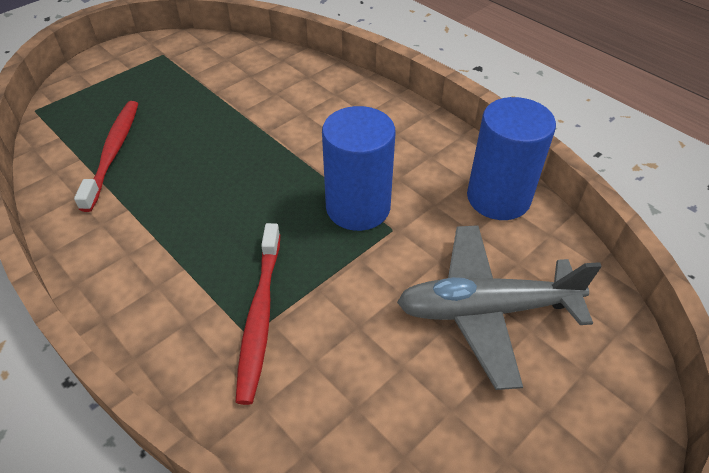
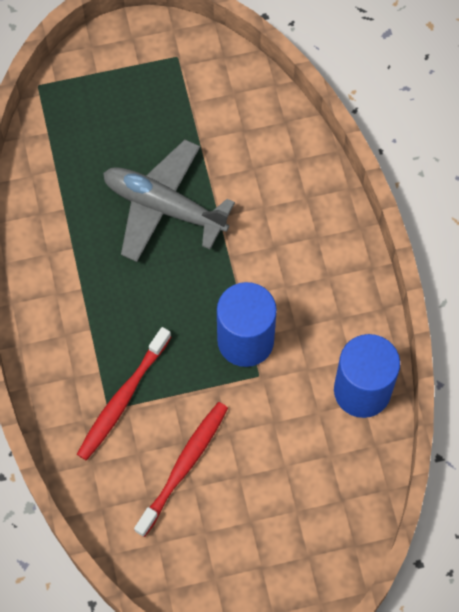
camera: 30 degrees right, 20 degrees up
(113, 152) = (84, 176): red toothbrush -> red toothbrush (184, 466)
(486, 310) = (277, 479): grey plane -> grey plane (164, 207)

